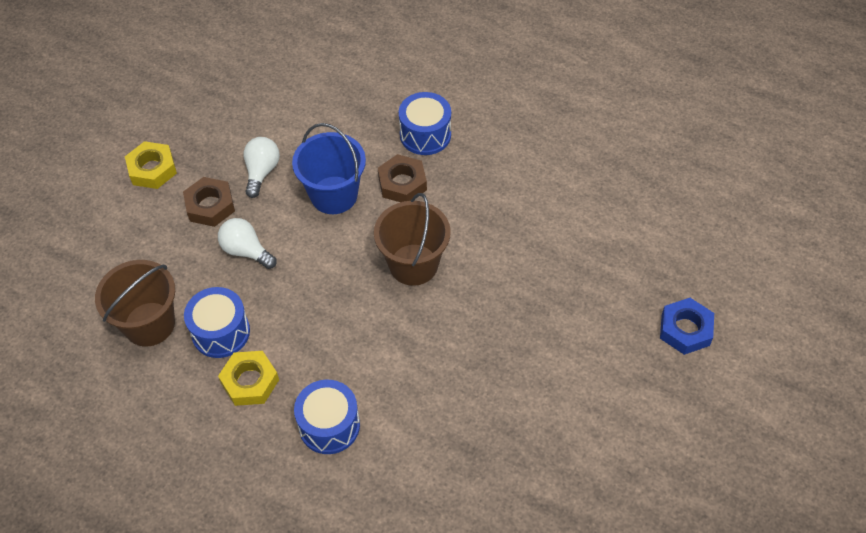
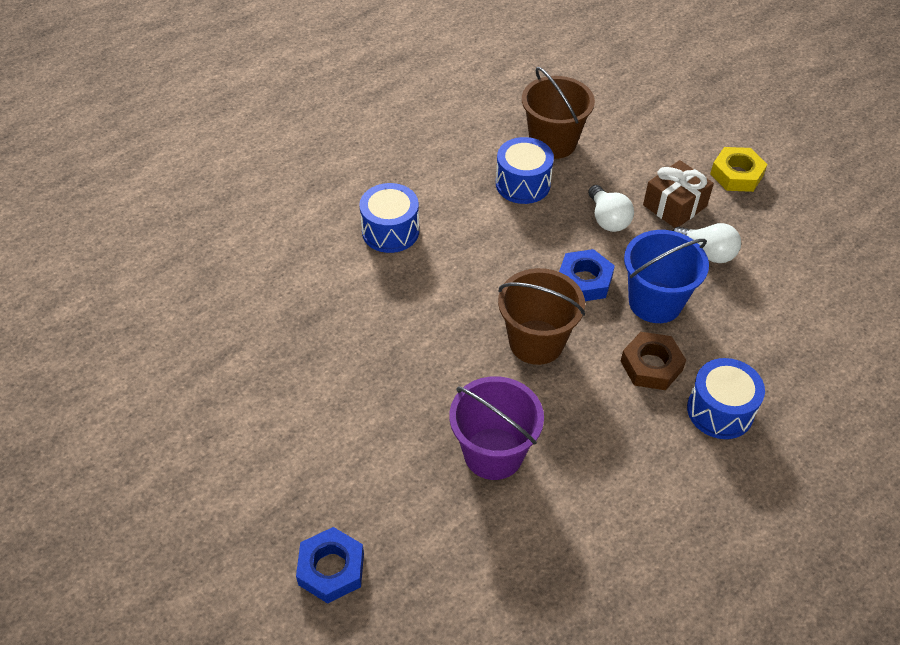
camera: 110 degrees right, 5 degrees down
(210, 206) = (674, 206): brown nut -> brown gift
(246, 251) = (608, 219): white light bulb -> white light bulb turned 105 degrees clockwise
(250, 381) = (462, 191): yellow nut -> none
(330, 249) = (584, 281): none -> blue nut
(535, 261) = (493, 453): none -> purple bucket

